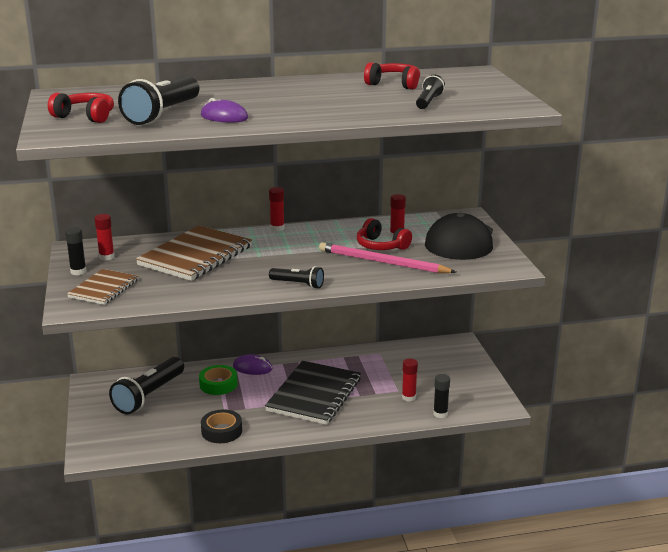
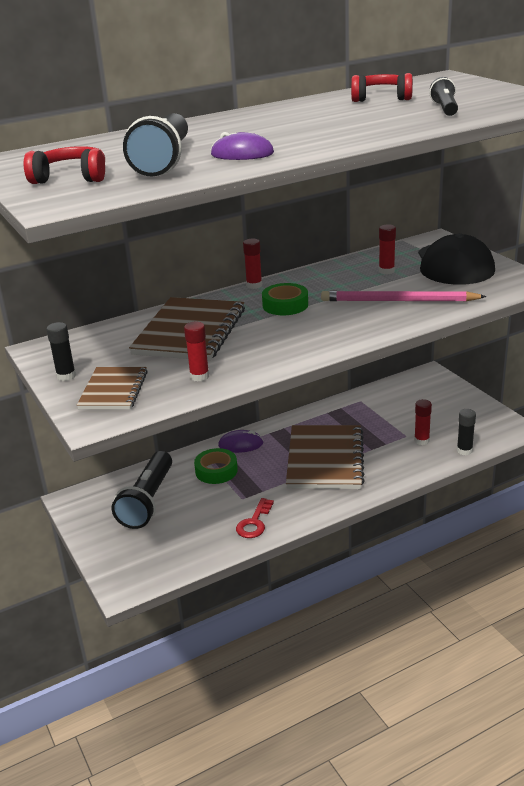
camera: 15 degrees left, 5 degrees up
(106, 257) = (87, 353): red glue stick -> red glue stick (199, 376)
(221, 431) = (254, 522): black tape -> red key
(287, 249) = (285, 305): none -> green tape
(298, 284) = (331, 341): black flashlight -> none
(314, 395) = (325, 459): black notebook -> brown notebook
(381, 246) = (380, 284): red headphones -> none

